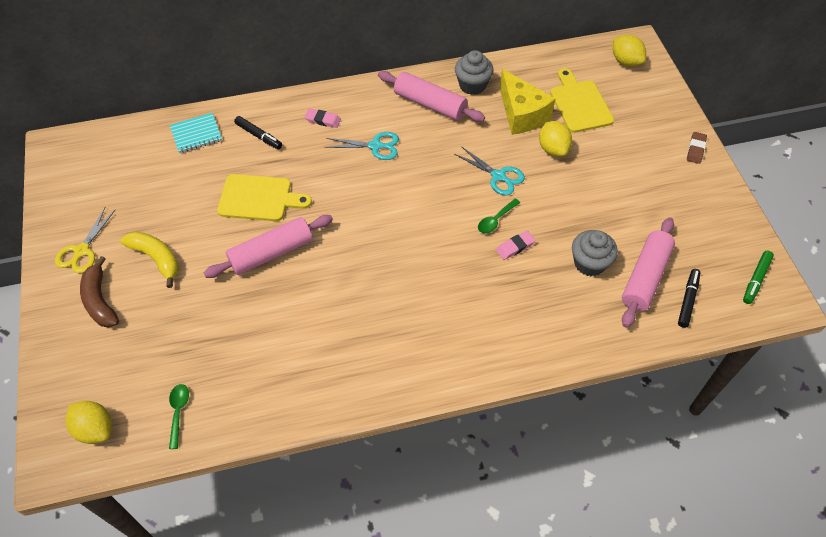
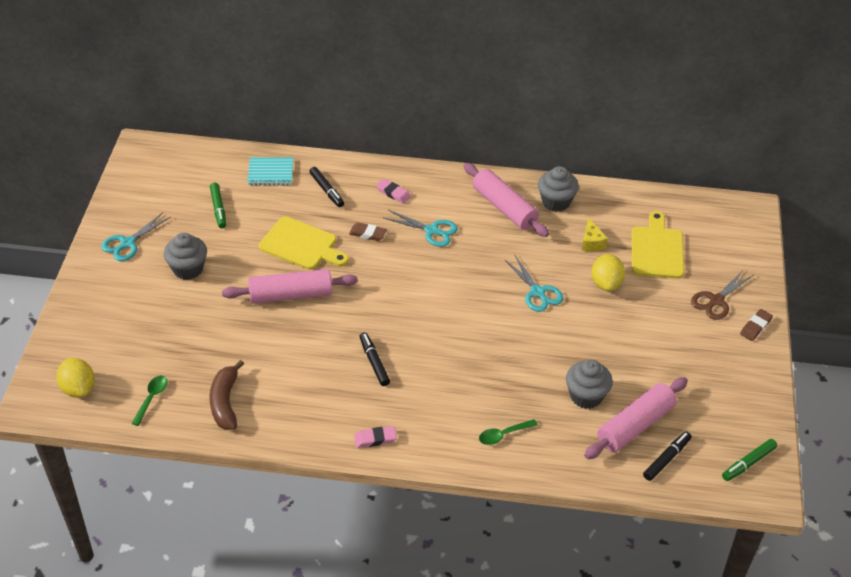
camera: 20 degrees right, 10 degrees down
(82, 251) = (128, 243): yellow scissors -> turquoise scissors
(100, 300) = (125, 288): brown banana -> brown banana (225, 402)
(156, 258) = (188, 269): yellow banana -> grey cupcake
(160, 186) = (218, 209): none -> green marker
(317, 167) = (367, 234): none -> brown eraser
(383, 296) = (374, 362): none -> black marker
(495, 220) = (514, 330): green spoon -> green spoon (503, 435)
(515, 247) = (520, 359): pink eraser -> pink eraser (375, 439)
(521, 114) = (591, 242): yellow cheese -> yellow cheese, size x0.50
(625, 61) = (728, 223): yellow lemon -> none
(652, 135) = (716, 300): none -> brown scissors

